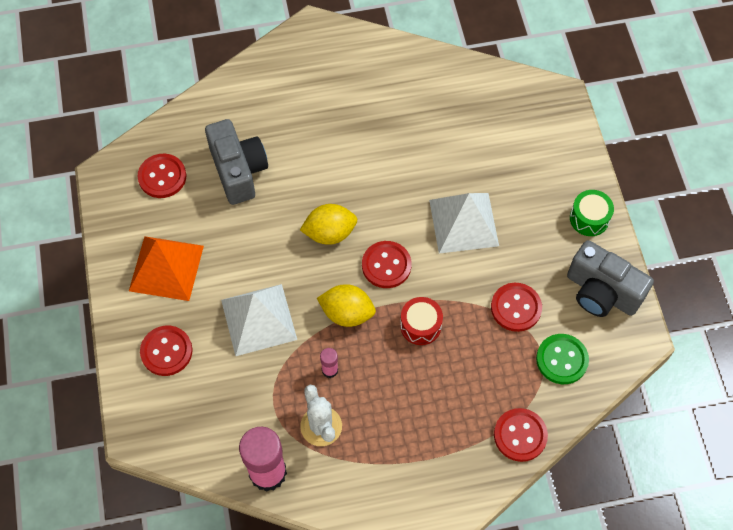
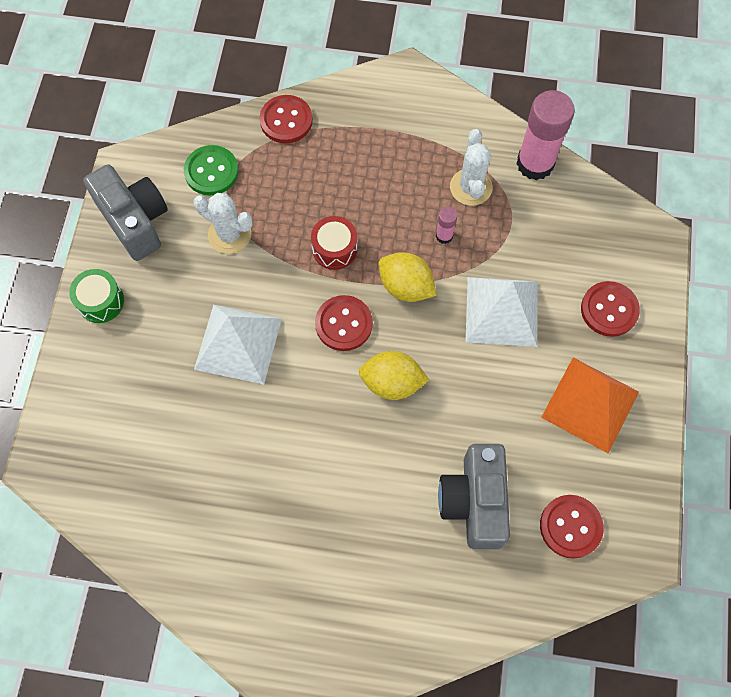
camera: 160 degrees left, 5 degrees up
(516, 308) = (229, 234): red button -> white cactus

